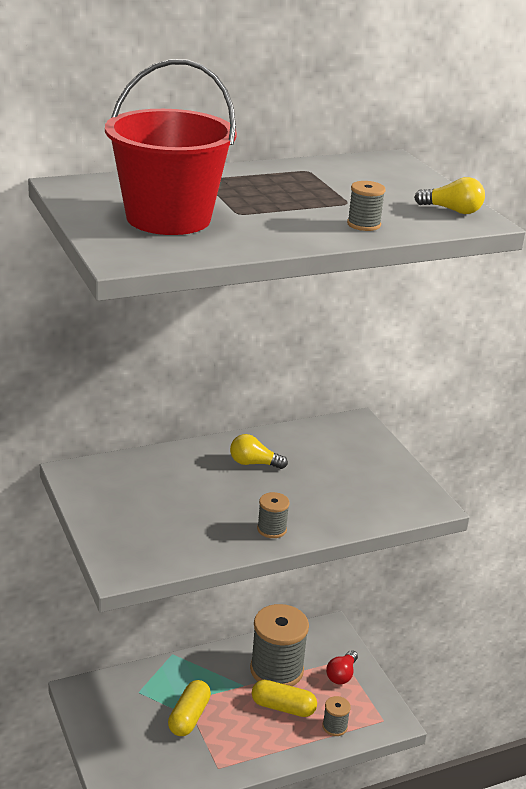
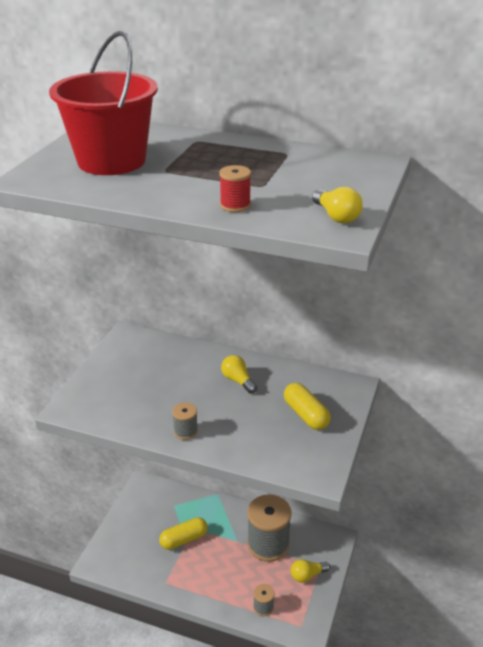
camera: 45 degrees right, 5 degrees up
(283, 707) = (245, 571): yellow capsule -> yellow capsule (306, 415)
(341, 675) = (307, 575): red light bulb -> yellow light bulb
(363, 224) = (235, 205): grey spool -> red spool

